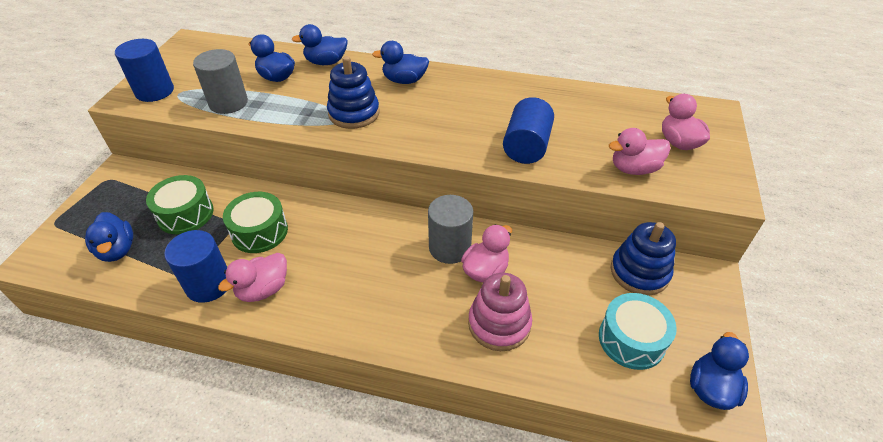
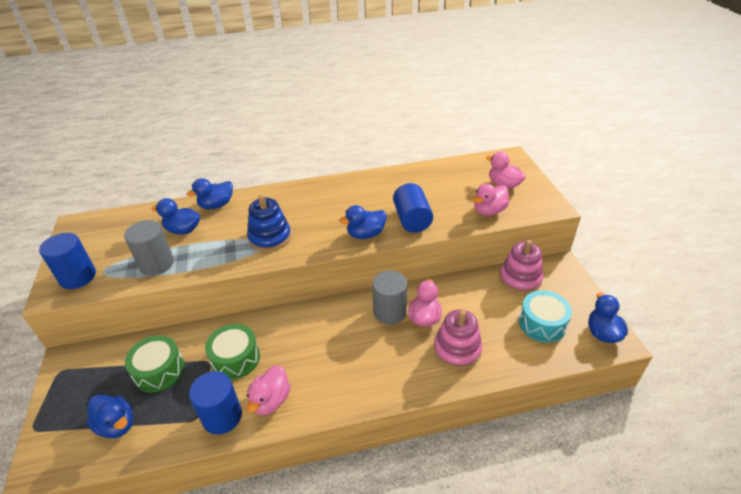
camera: 25 degrees left, 5 degrees down
(404, 80) = (291, 200): blue duck -> blue duck (365, 234)
(639, 272) = (520, 279): blue stacking toy -> pink stacking toy

